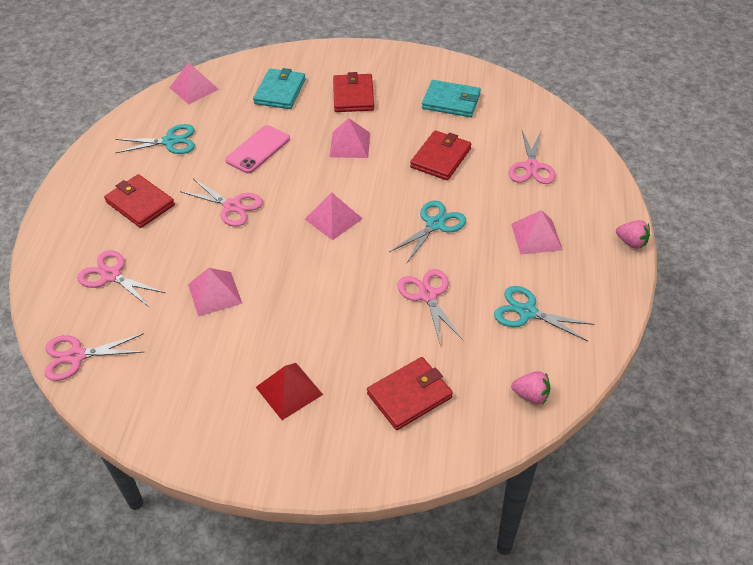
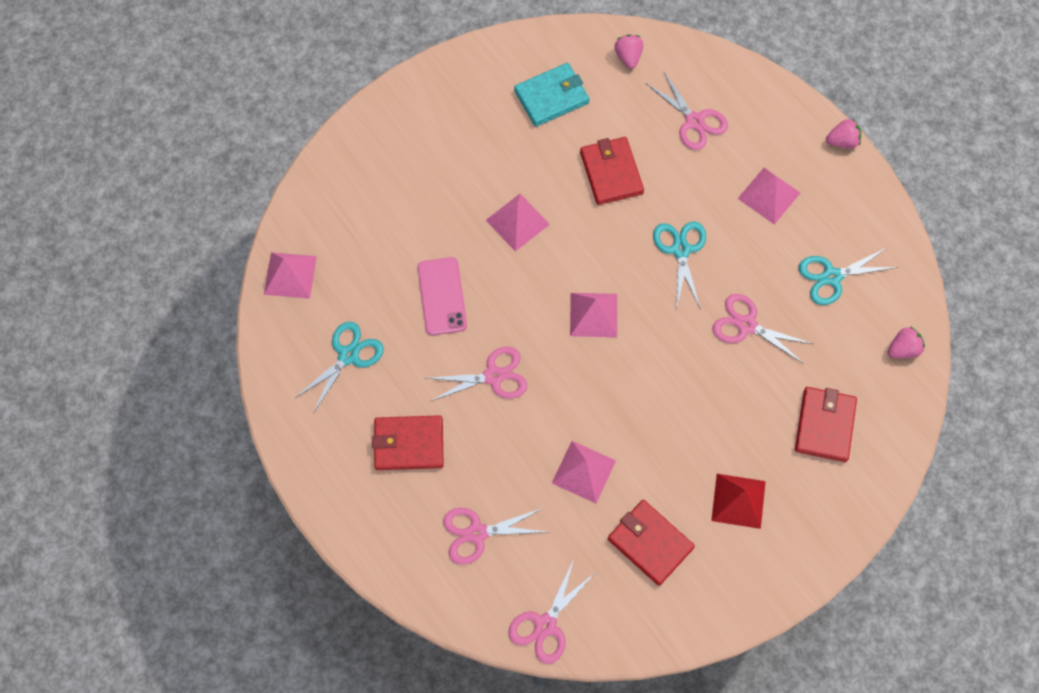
camera: 45 degrees left, 20 degrees up
(280, 91) = (380, 211): turquoise wallet -> none
(353, 96) = (455, 160): red wallet -> red wallet (650, 543)
(526, 111) = (628, 57): none -> pink strawberry

